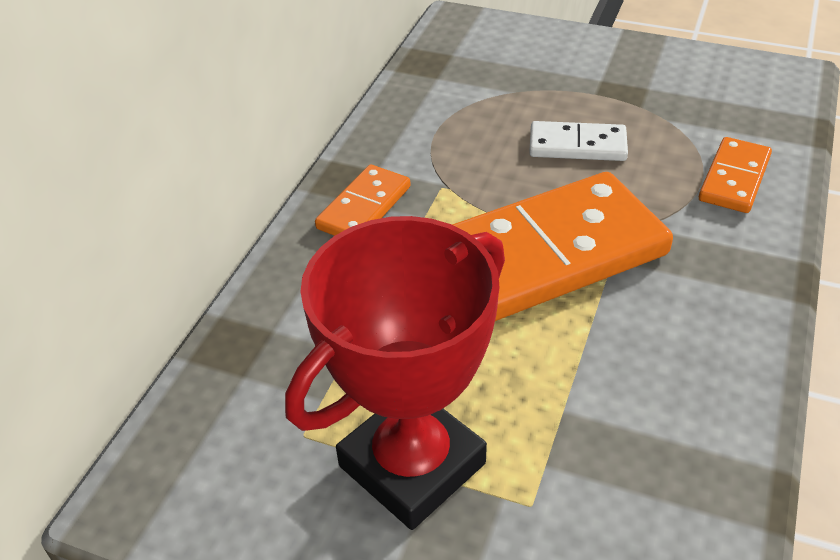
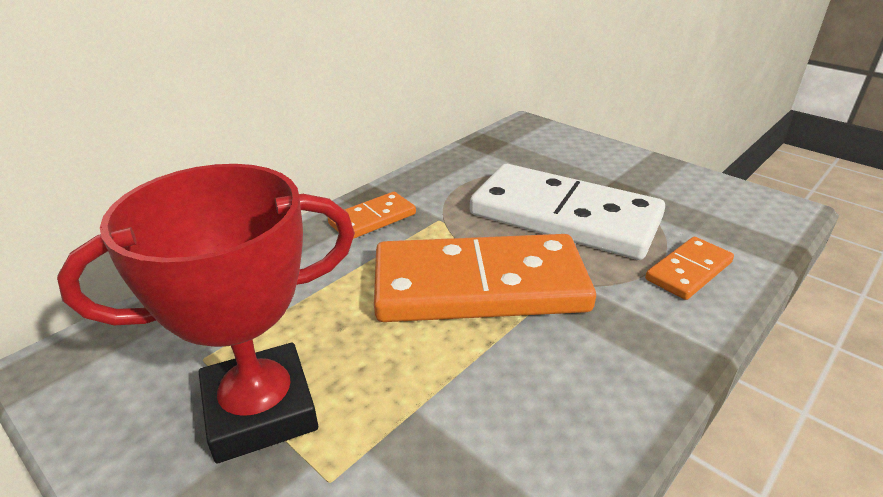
camera: 20 degrees right, 10 degrees down
(577, 145) = (564, 217): white domino -> white domino, size x2.17

